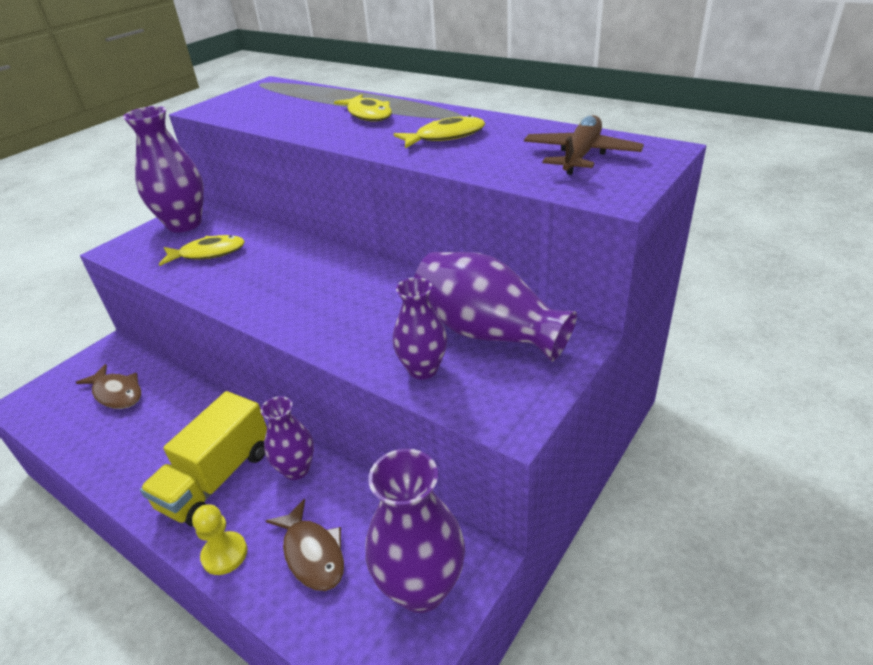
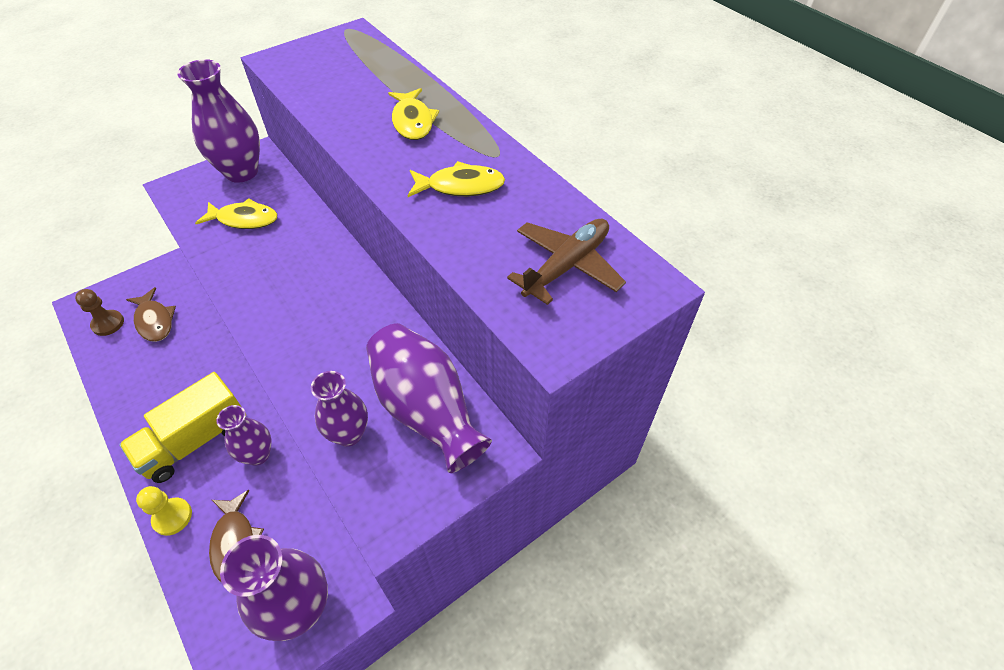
camera: 15 degrees right, 15 degrees up
(61, 410) = (108, 324): none -> brown pawn

